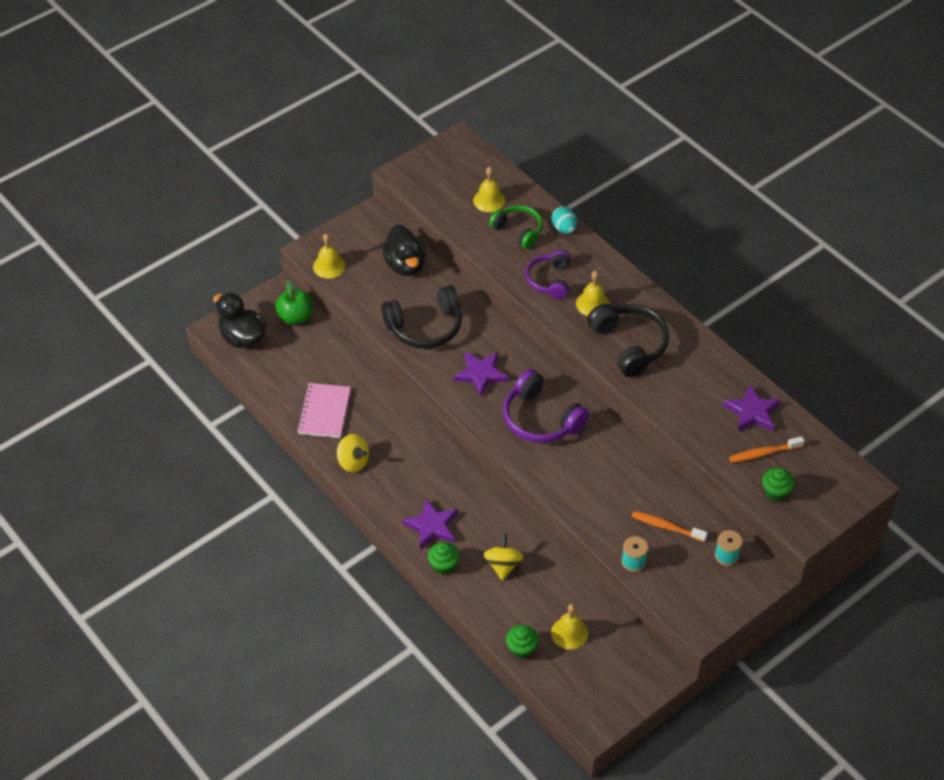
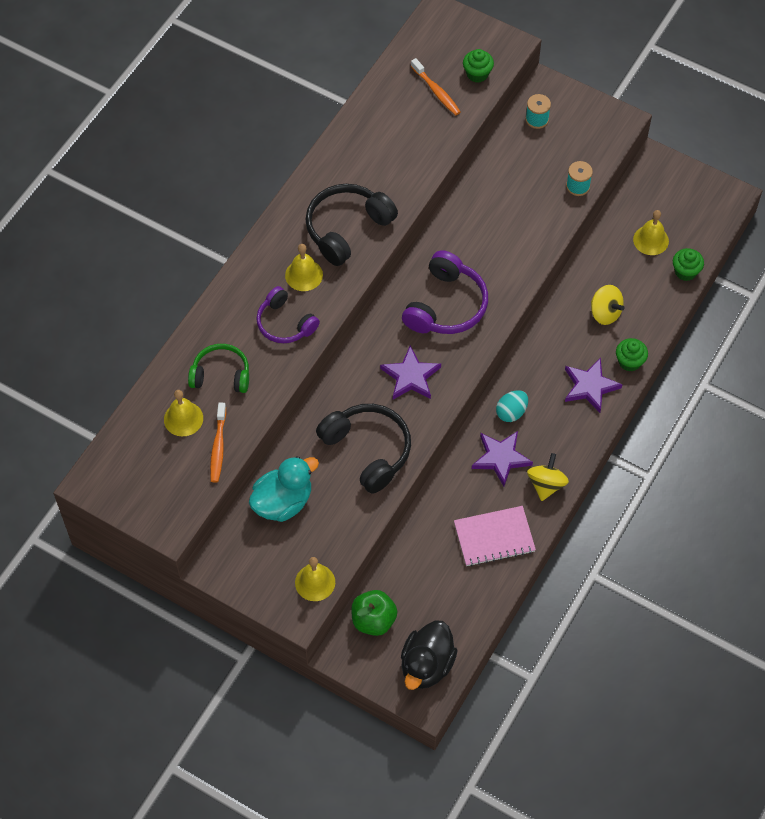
camera: 110 degrees left, 10 degrees up
(405, 265) = (283, 502): black duck -> turquoise duck
(503, 565) = (605, 313): yellow spinning top -> yellow spinning top turned 120 degrees counterclockwise
(518, 230) = (221, 375): green headphones -> green headphones turned 75 degrees clockwise
(549, 280) = (285, 323): purple headphones -> purple headphones turned 60 degrees clockwise
(564, 228) = (202, 332): turquoise egg -> turquoise egg (511, 412)
(666, 527) = (527, 171): orange toothbrush -> orange toothbrush (218, 447)
(752, 412) = (390, 110): purple star -> purple star (501, 458)

